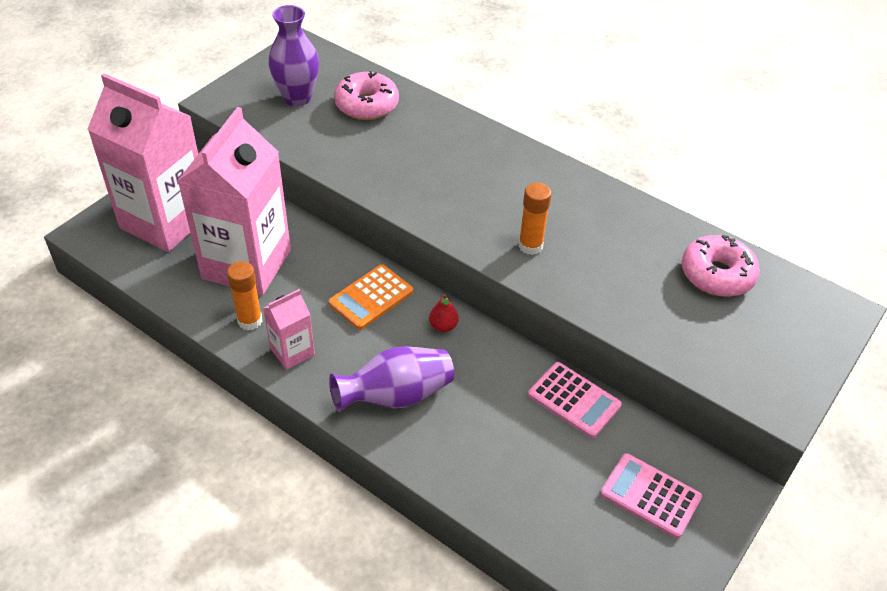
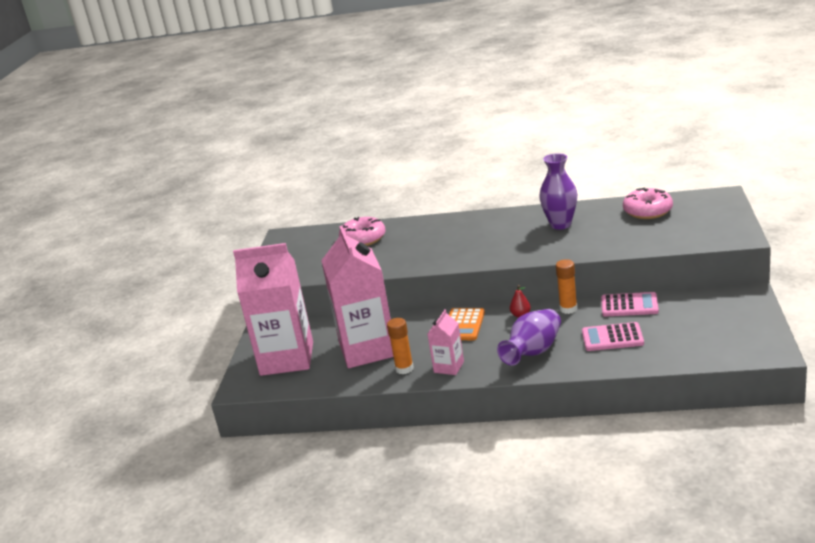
camera: 25 degrees left, 20 degrees down
(297, 98) = (315, 255): purple vase -> purple vase (560, 224)
(530, 246) = (539, 245): orange glue stick -> orange glue stick (568, 309)
(650, 496) = (714, 317): pink calculator -> pink calculator (612, 338)

